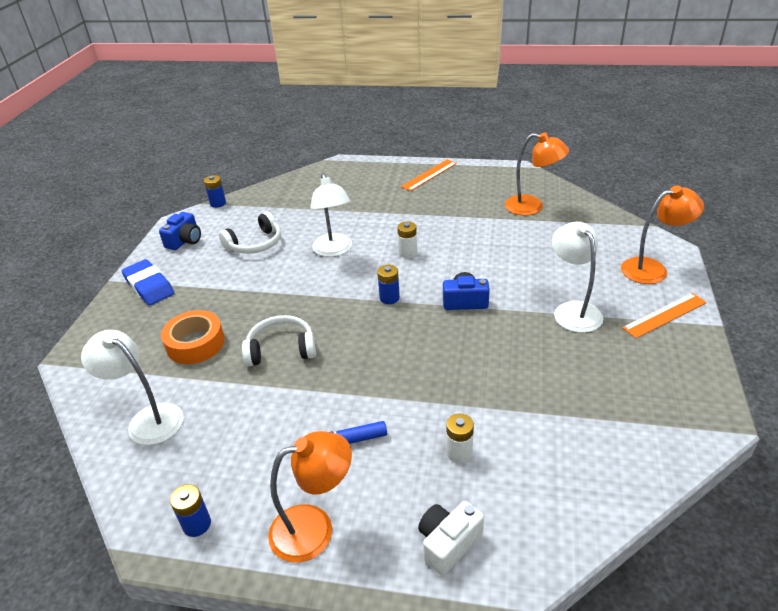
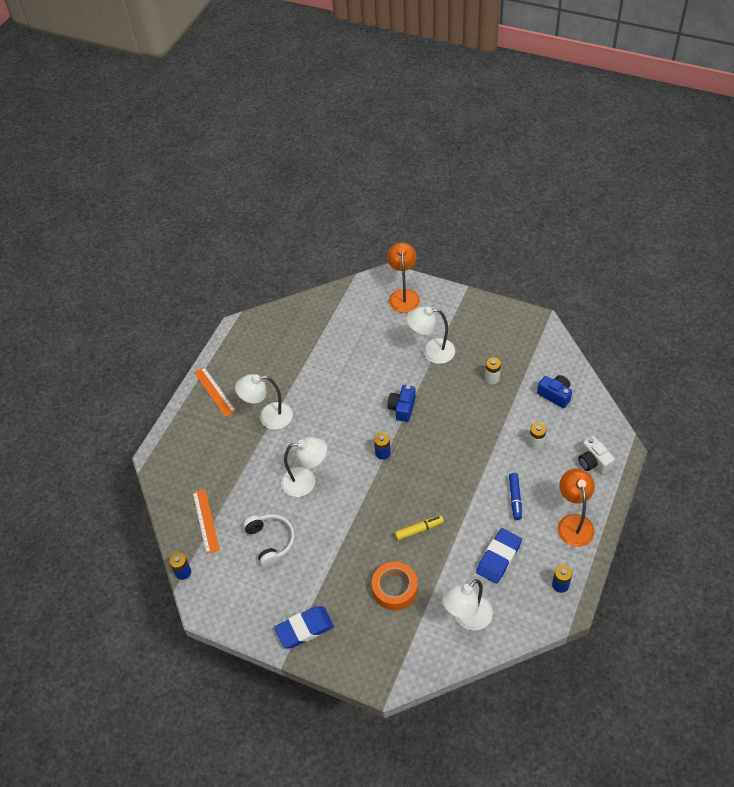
camera: 75 degrees left, 15 degrees up
(185, 240) = (240, 601): blue camera -> blue camera (555, 395)
(243, 438) = (498, 558): none -> blue eraser
(281, 349) = (419, 530): white headphones -> yellow marker
(408, 253) = (330, 431): white battery -> white battery (492, 378)
(410, 211) = (268, 417): none -> white lamp
(532, 207) = (300, 335): orange lamp -> none
(664, 315) = (451, 308): orange ruler -> orange ruler (205, 521)

